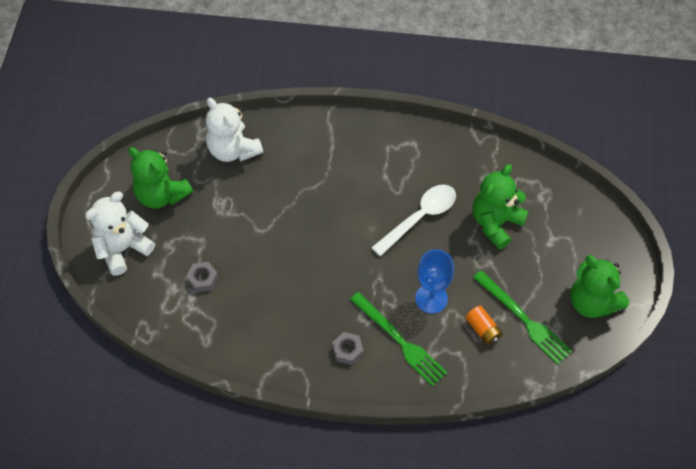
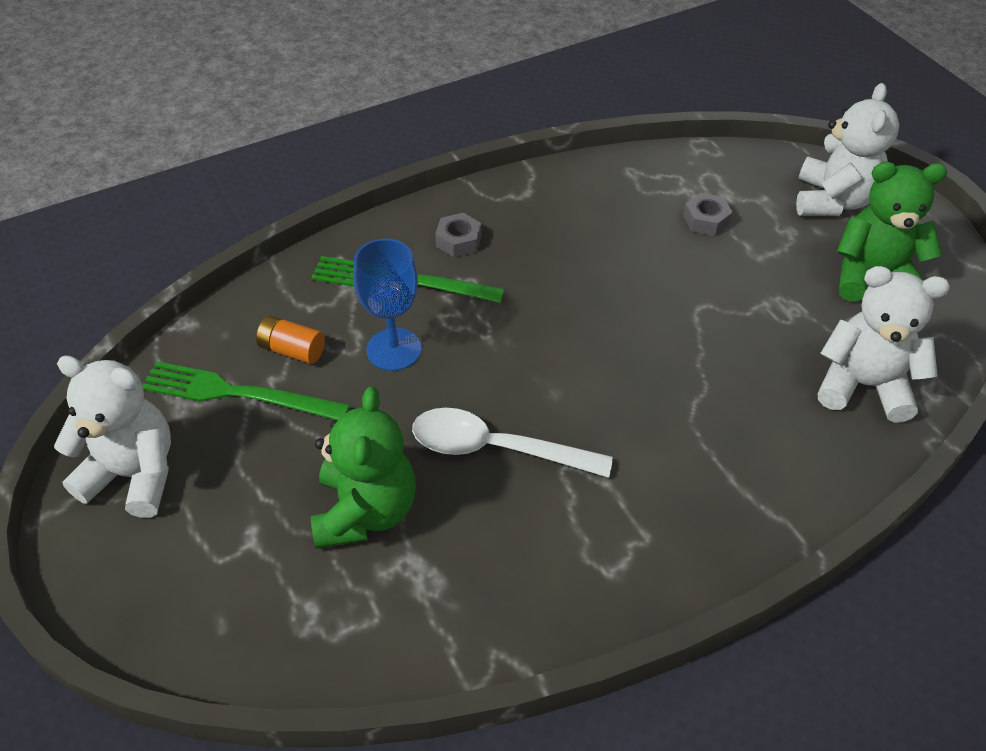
camera: 145 degrees right, 10 degrees down
(419, 217) = (496, 448): white spoon -> white spoon turned 90 degrees clockwise
(592, 302) = (134, 474): green teddy bear -> white teddy bear

